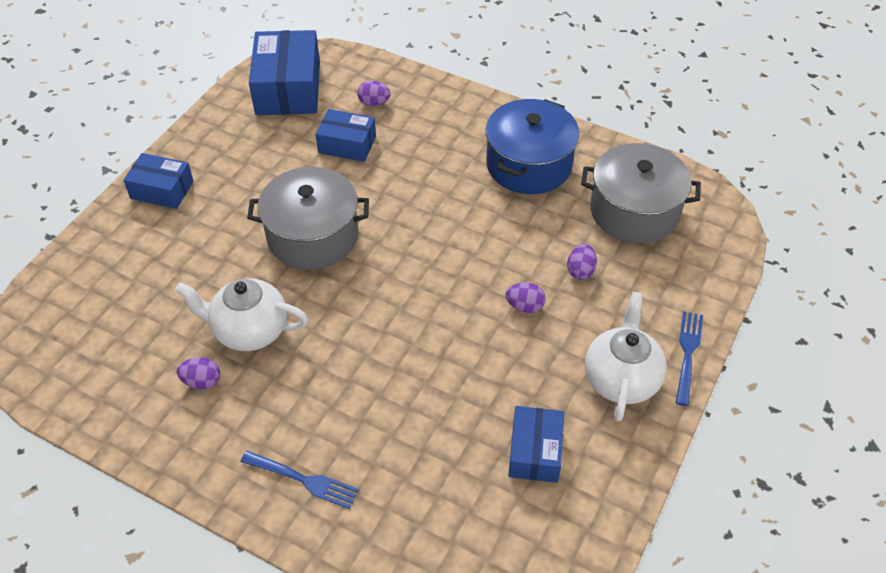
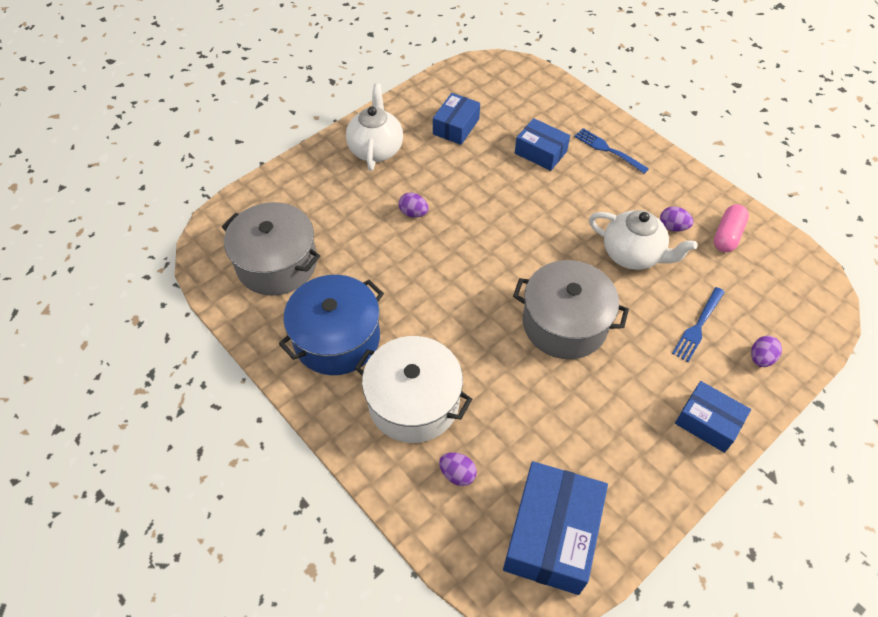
camera: 160 degrees left, 5 degrees up
(131, 390) = (727, 235): none -> pink capsule
(347, 144) = (505, 421): blue box -> blue box (540, 152)
(432, 137) = (413, 402): none -> white pot
(580, 271) = (355, 227): purple egg -> purple egg (761, 358)
(621, 379) = (376, 149): white teapot -> white teapot turned 150 degrees clockwise
(688, 354) = (321, 151): blue fork -> blue fork (698, 326)

